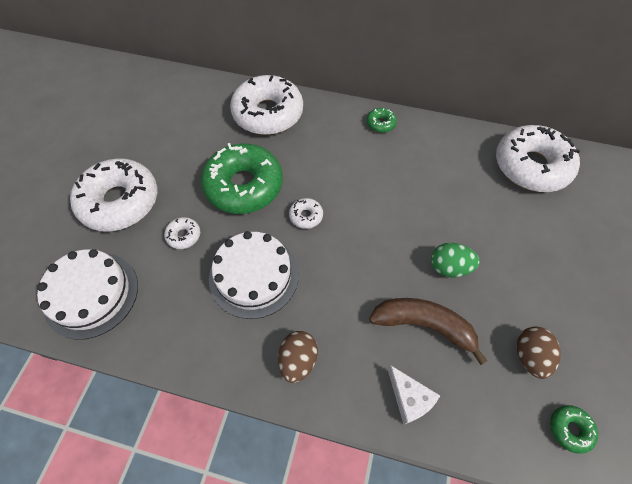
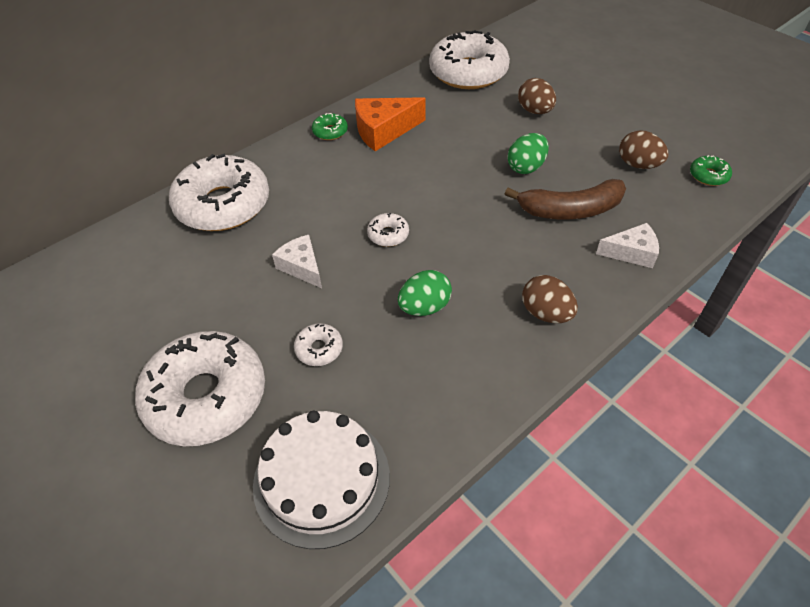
camera: 55 degrees left, 10 degrees down
(244, 186) = (302, 267): green donut -> white cheese
(254, 276) = (424, 307): white cake -> green egg
(409, 153) = (383, 131): none -> orange cheese
(424, 325) = (570, 210): brown banana -> brown banana turned 150 degrees counterclockwise
(527, 238) = (535, 111): none -> brown egg

